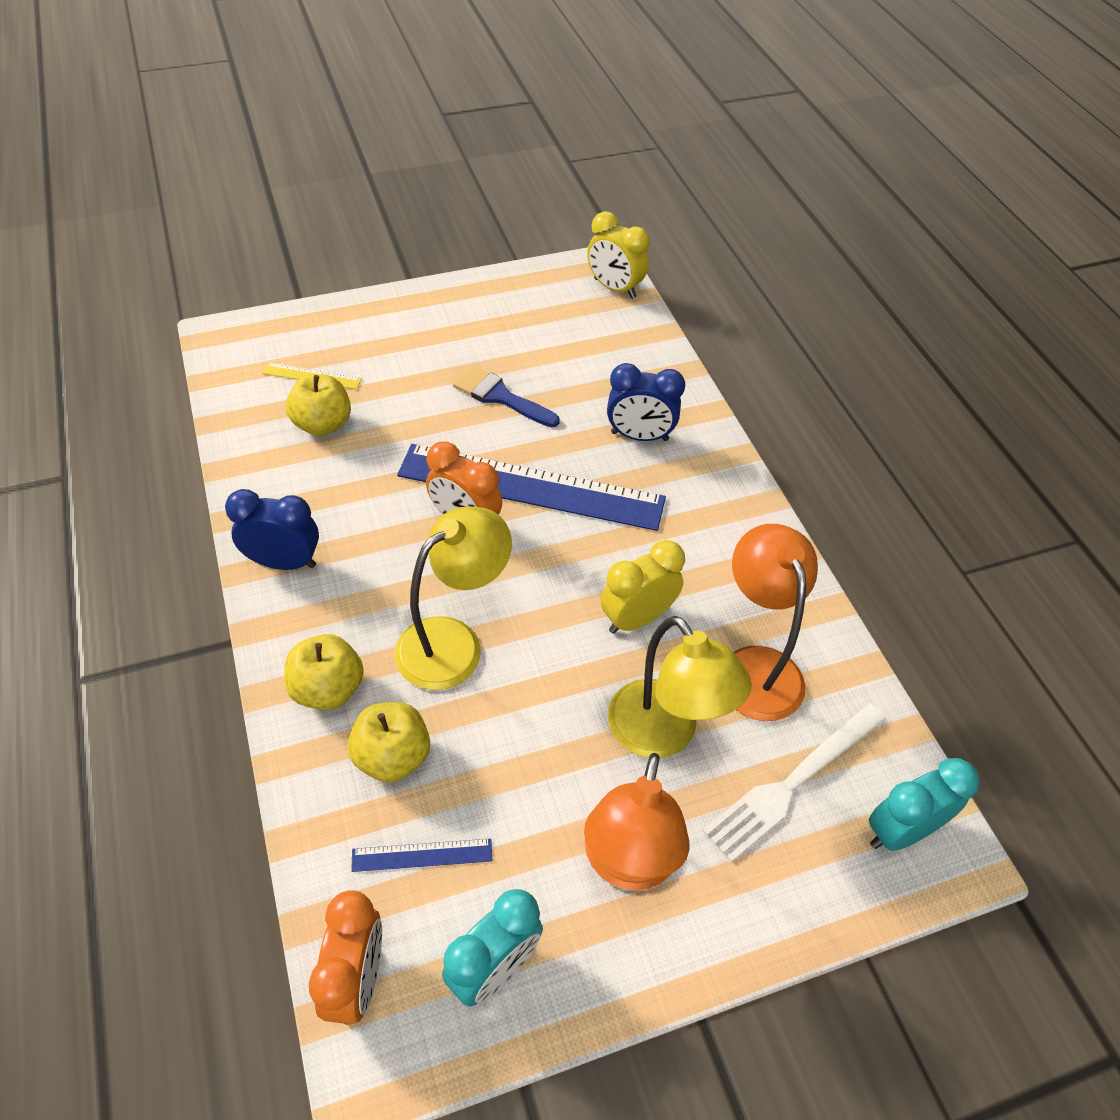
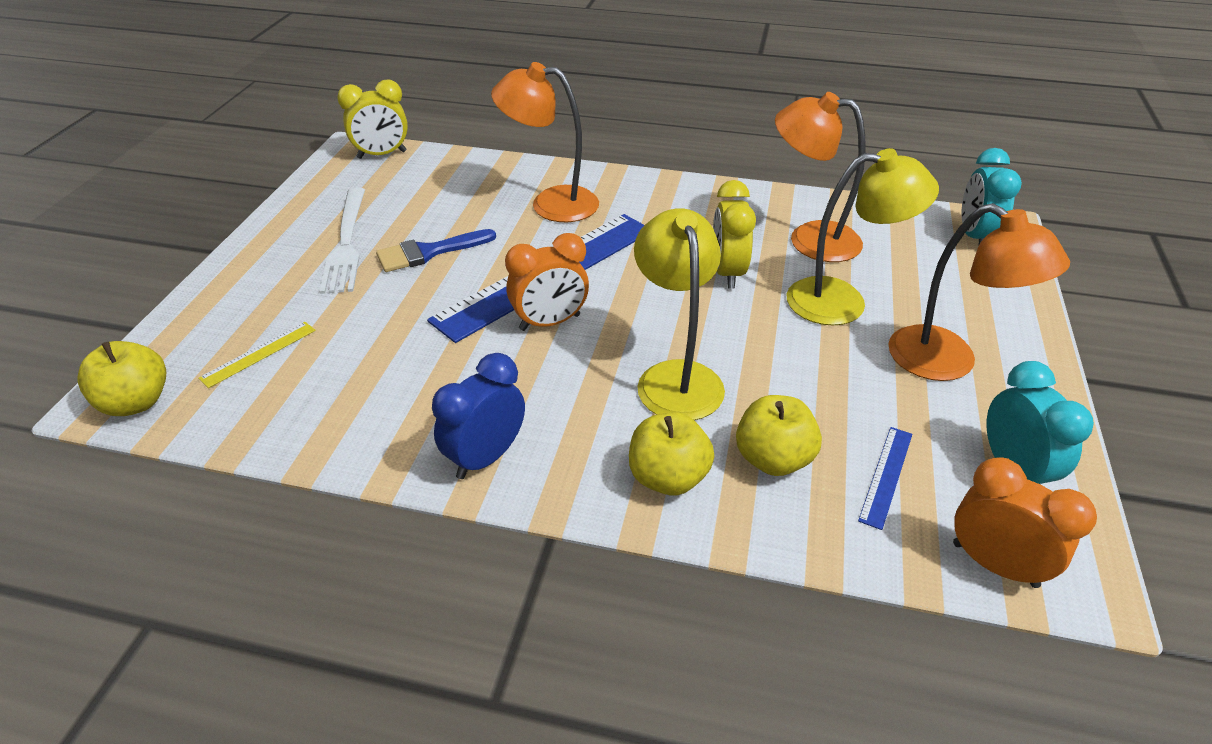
camera: 55 degrees left, 10 degrees down
(323, 424) = (334, 368): yellow apple -> yellow apple (136, 402)
(639, 436) = (551, 203): blue clock -> orange lamp
(792, 782) = (915, 262): white fork -> white fork (346, 243)

